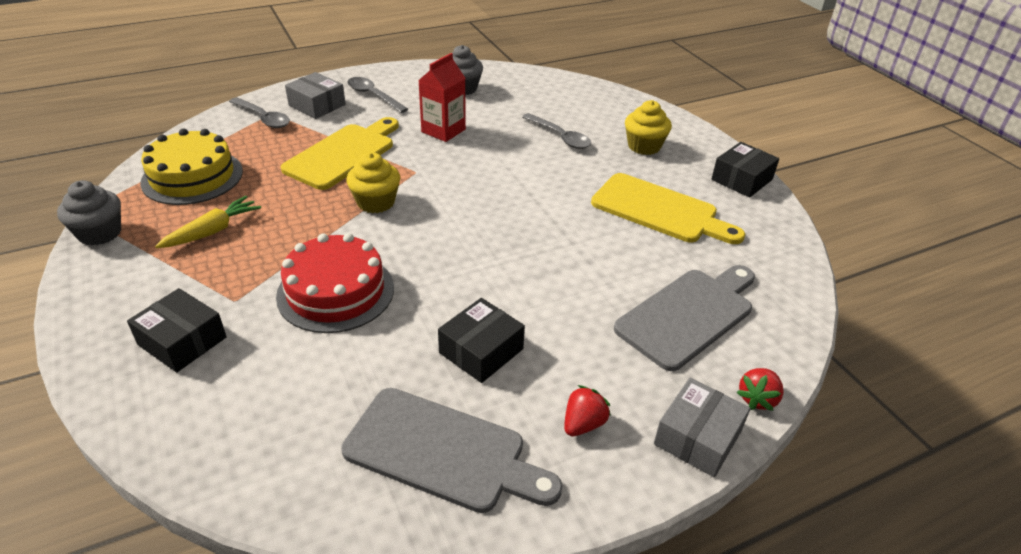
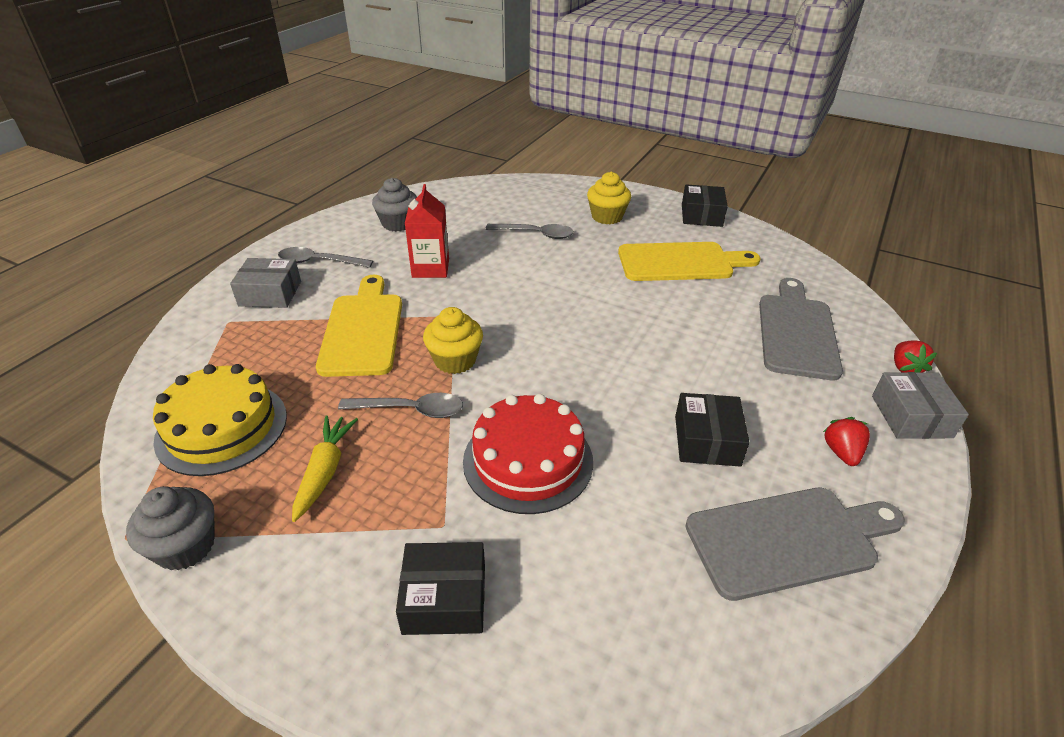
camera: 35 degrees left, 0 degrees up
(263, 118) = (225, 330): grey spoon -> grey spoon (410, 410)

